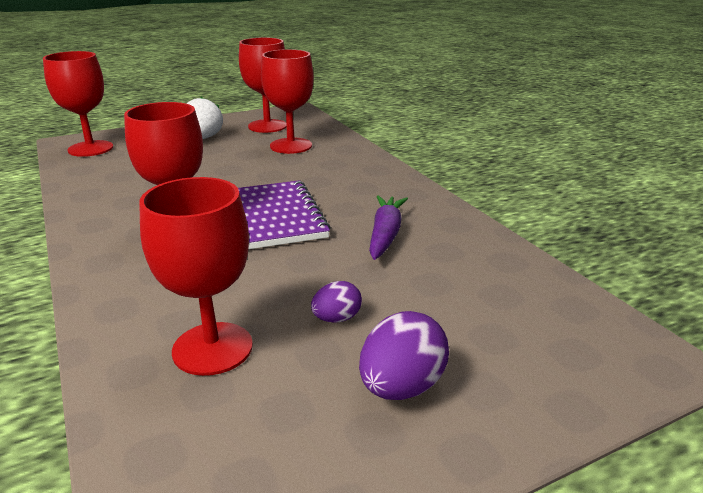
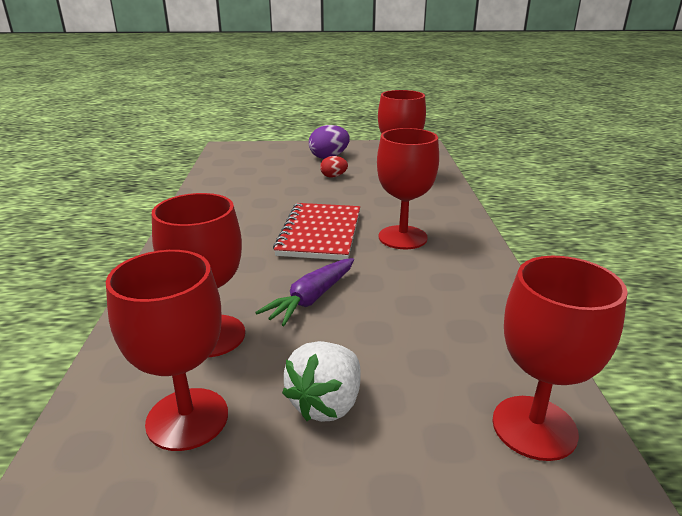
camera: 155 degrees left, 0 degrees up
(275, 217) = (320, 233): purple notebook -> red notebook
(336, 318) = (333, 176): purple egg -> red egg
(385, 235) = (258, 205): purple carrot -> purple carrot (312, 298)

